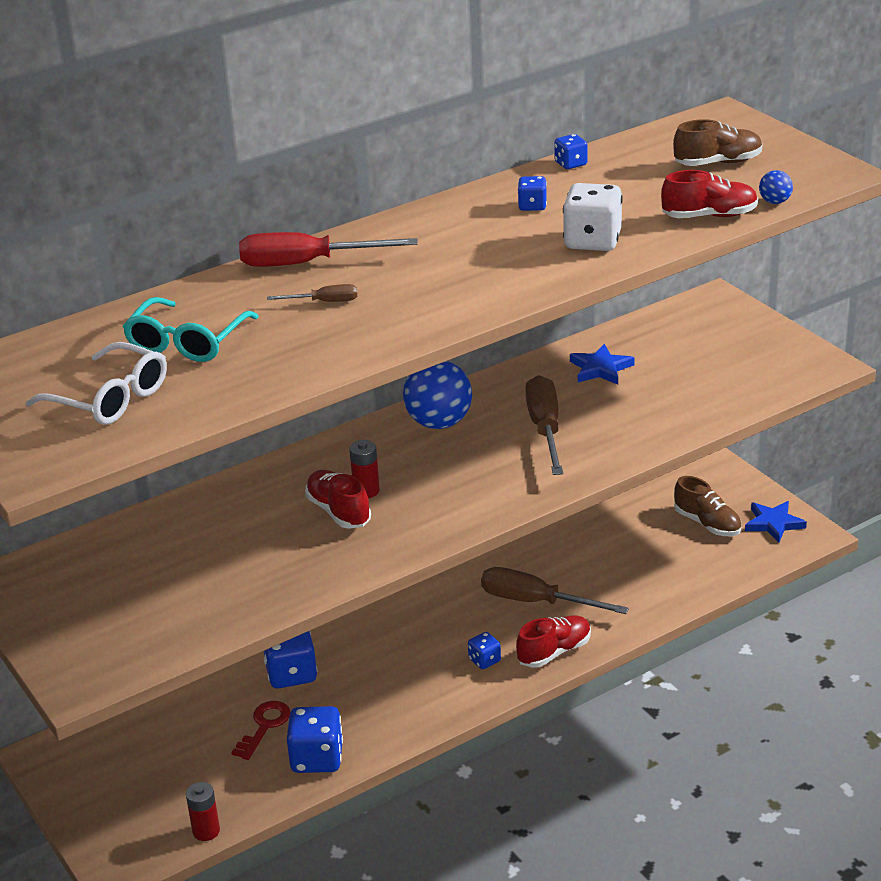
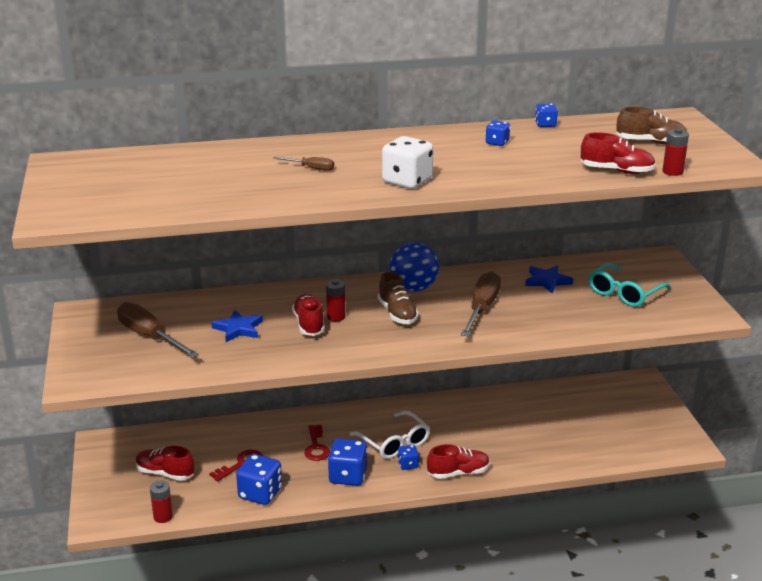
camera: 20 degrees right, 5 degrees down
(110, 398) = (131, 192): white glasses -> white glasses (394, 443)
(168, 771) = (165, 473): none -> red shoe
(187, 342) = (206, 172): turquoise glasses -> turquoise glasses (624, 293)
(291, 674) = (279, 437): blue dice -> blue dice (348, 476)
(307, 263) = (320, 146): red screwdriver -> none
(350, 672) = (316, 447): none -> red key
(536, 602) = (466, 437): brown screwdriver -> brown screwdriver (150, 336)
(592, 241) = (520, 169): white dice -> white dice (407, 181)
(707, 524) = (618, 420): brown shoe -> brown shoe (397, 314)
(773, 523) = (667, 432): blue star -> blue star (238, 329)
(775, 202) = (672, 172): blue ball -> red battery

